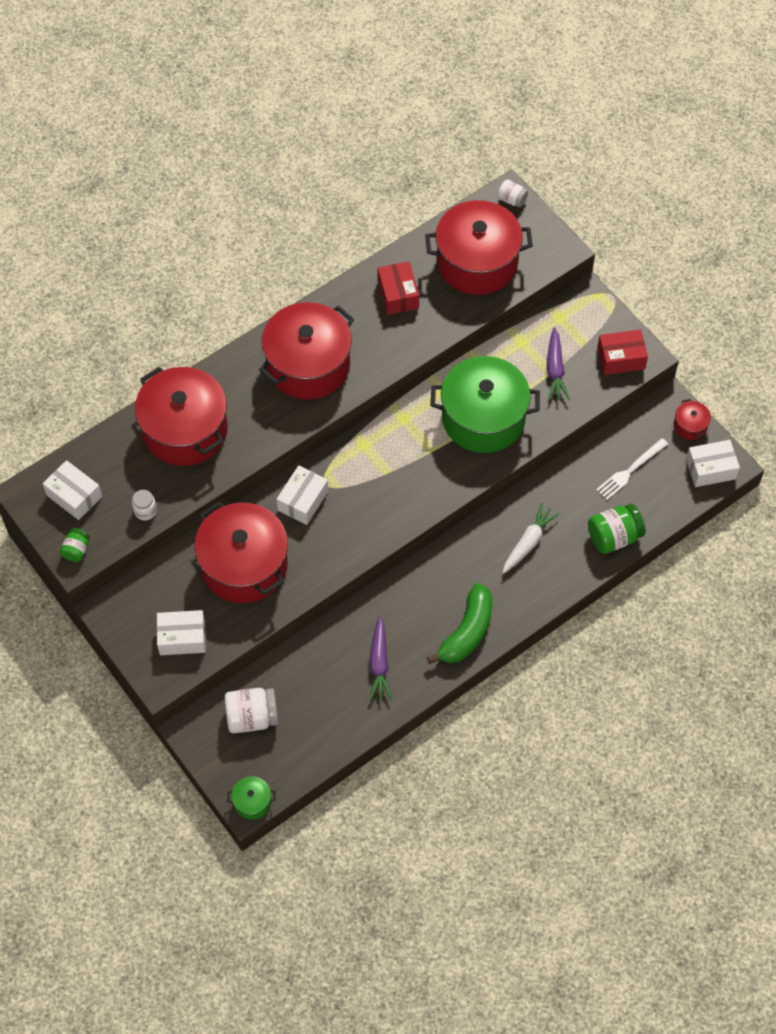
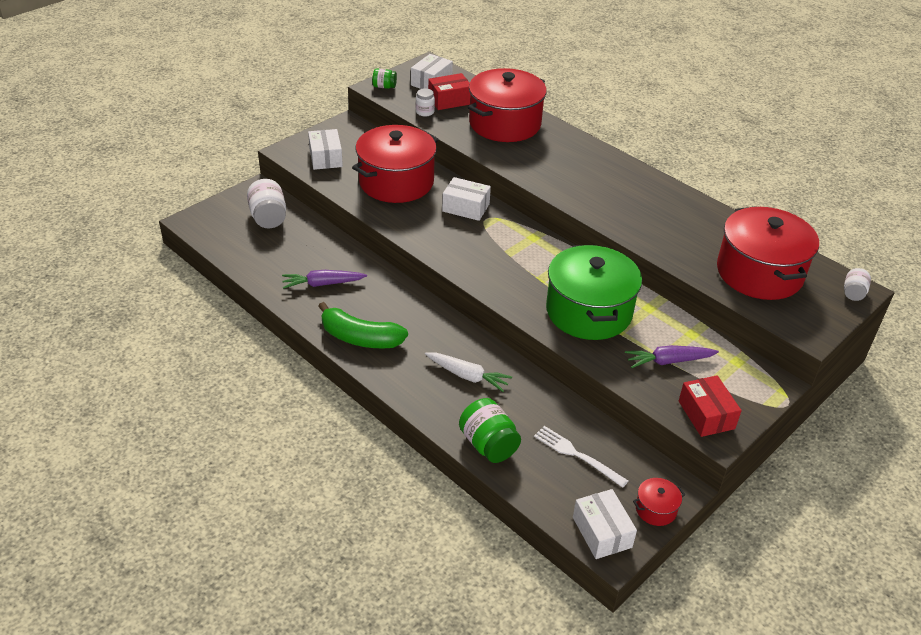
camera: 80 degrees right, 20 degrees down
(252, 802) = (192, 223): green pot -> none
(308, 365) = (592, 179): red pot -> none
(398, 294) = (693, 224): red box -> red box (449, 100)

